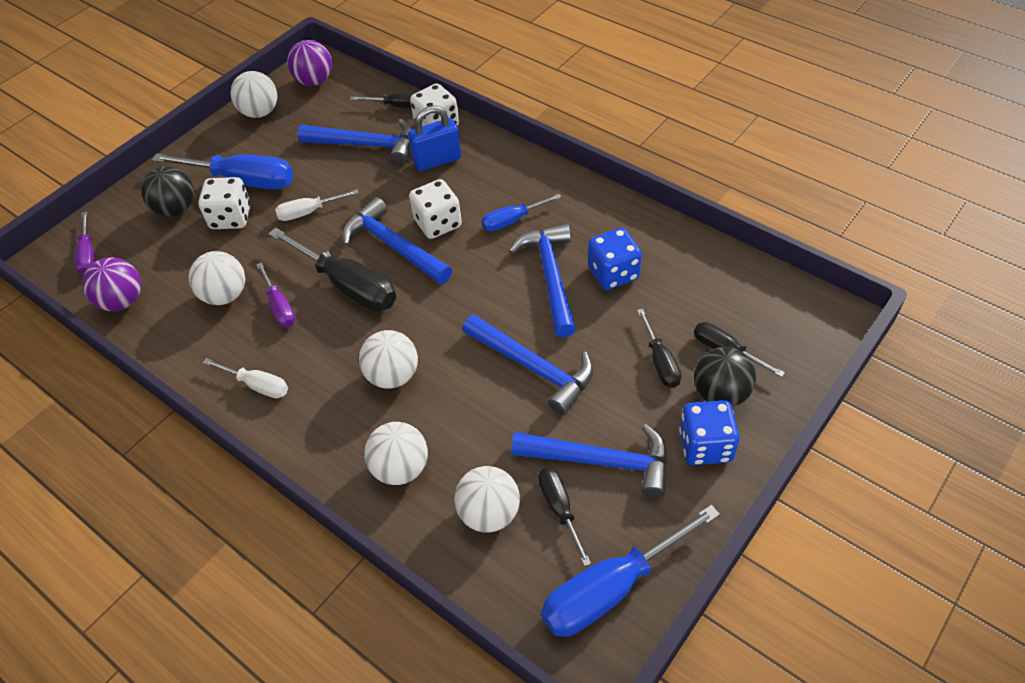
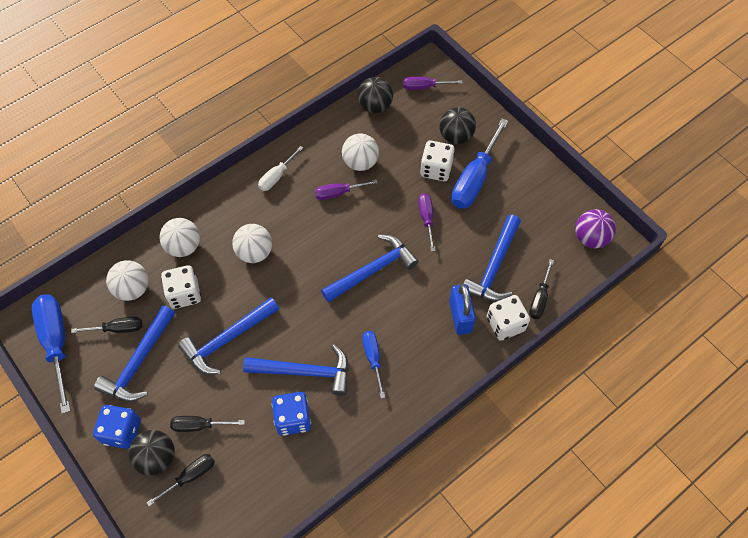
camera: 100 degrees right, 10 degrees up
(122, 301) = (375, 106): purple ball -> black ball
(260, 112) = (556, 195): white ball -> none
(309, 212) = (426, 219): white screwdriver -> purple screwdriver
(347, 285) = (344, 235): black screwdriver -> none
(438, 223) = (387, 304): white dice -> white dice (184, 294)

